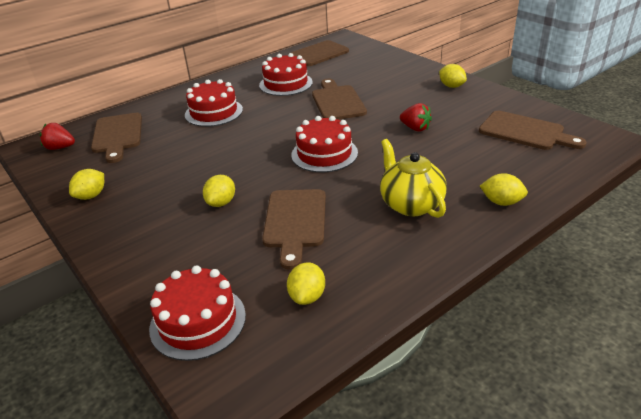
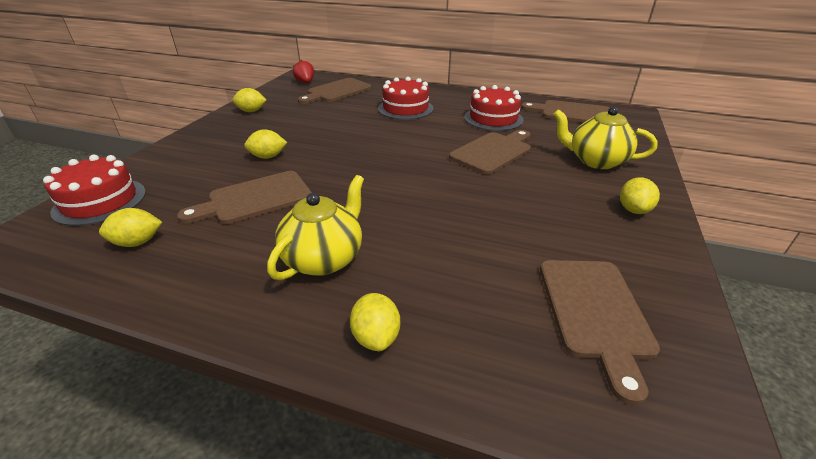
camera: 55 degrees right, 0 degrees up
(324, 154) = (384, 176): red cake -> none
(389, 74) = (595, 161): none -> yellow teapot
(415, 128) = (493, 214): red strawberry -> none

